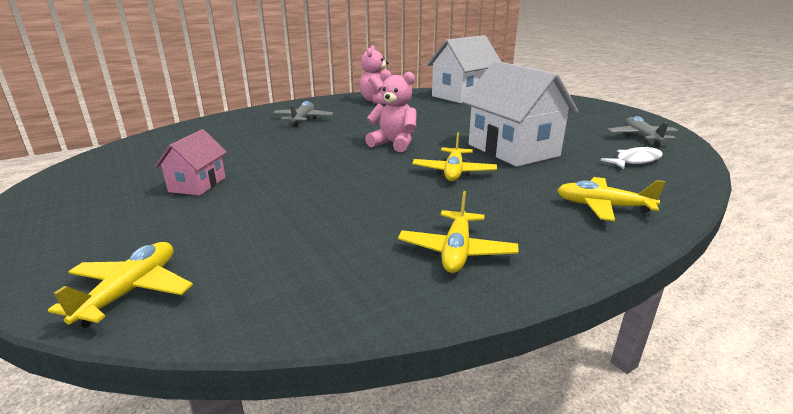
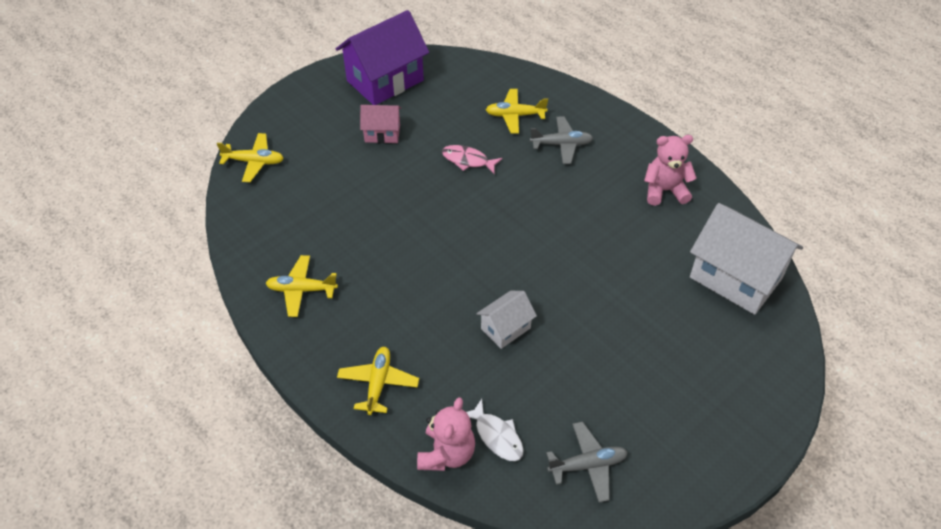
camera: 80 degrees right, 25 degrees up
(100, 178) = (385, 80): none -> purple house
(289, 149) = (468, 160): none -> pink fish
(394, 144) = (500, 231): pink teddy bear -> pink teddy bear (446, 454)
(453, 172) = (435, 282): yellow plane -> yellow plane (515, 115)
(512, 150) = (505, 328): white house -> white house, size x0.52

